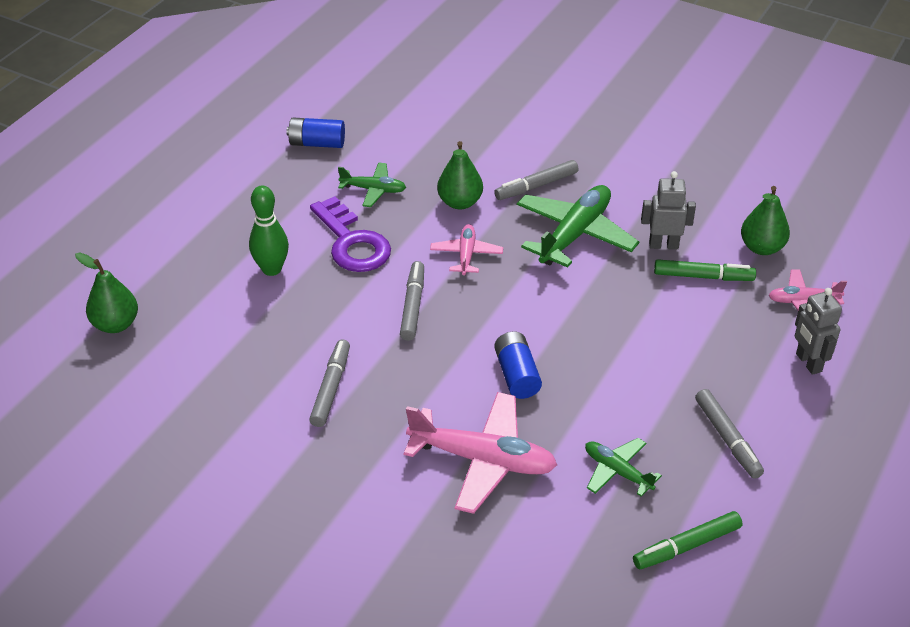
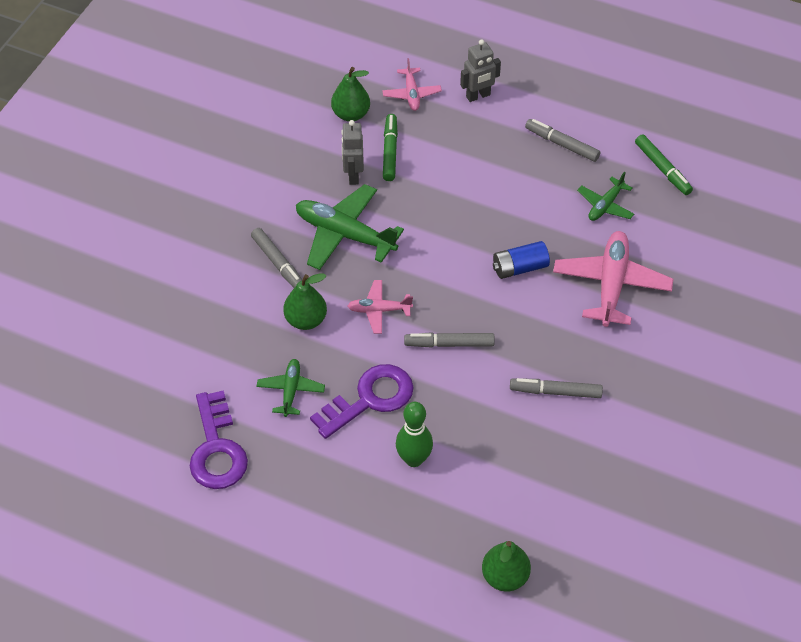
camera: 95 degrees left, 10 degrees up
(317, 143) = (217, 449): blue battery -> purple key
(727, 439) = (562, 144): grey marker -> grey marker turned 120 degrees counterclockwise

